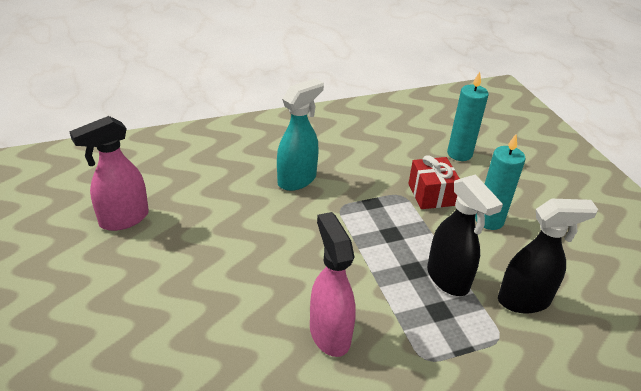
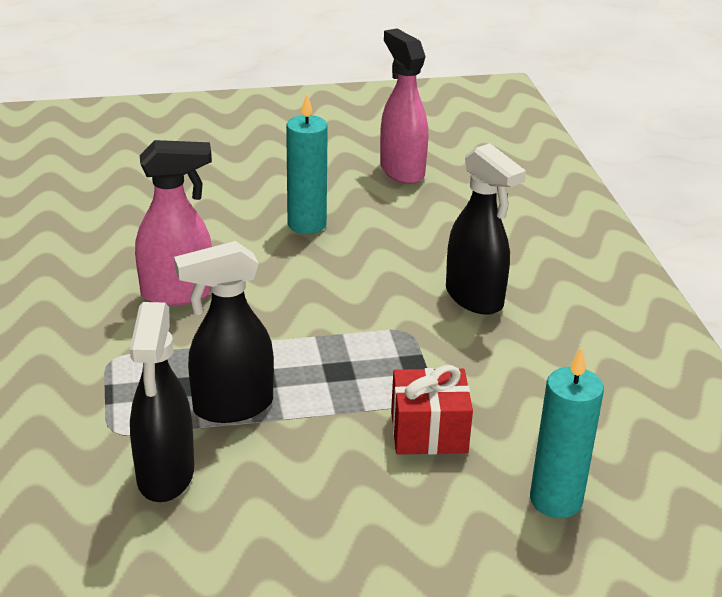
camera: 100 degrees right, 5 degrees down
(297, 180) = (475, 298): turquoise spray bottle -> black spray bottle
(489, 220) = (351, 488): turquoise candle -> turquoise candle (307, 224)

